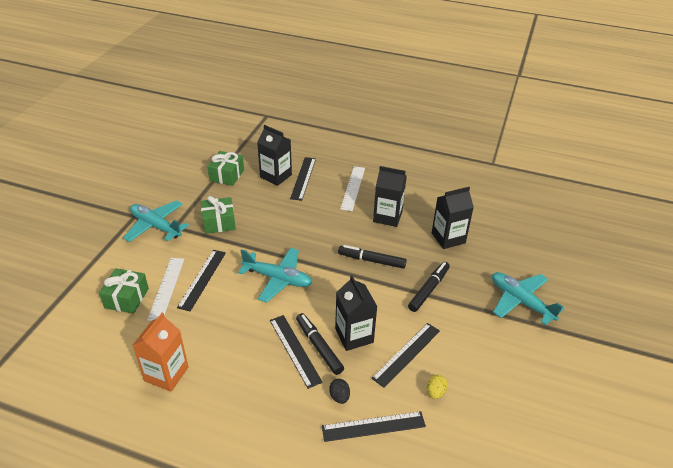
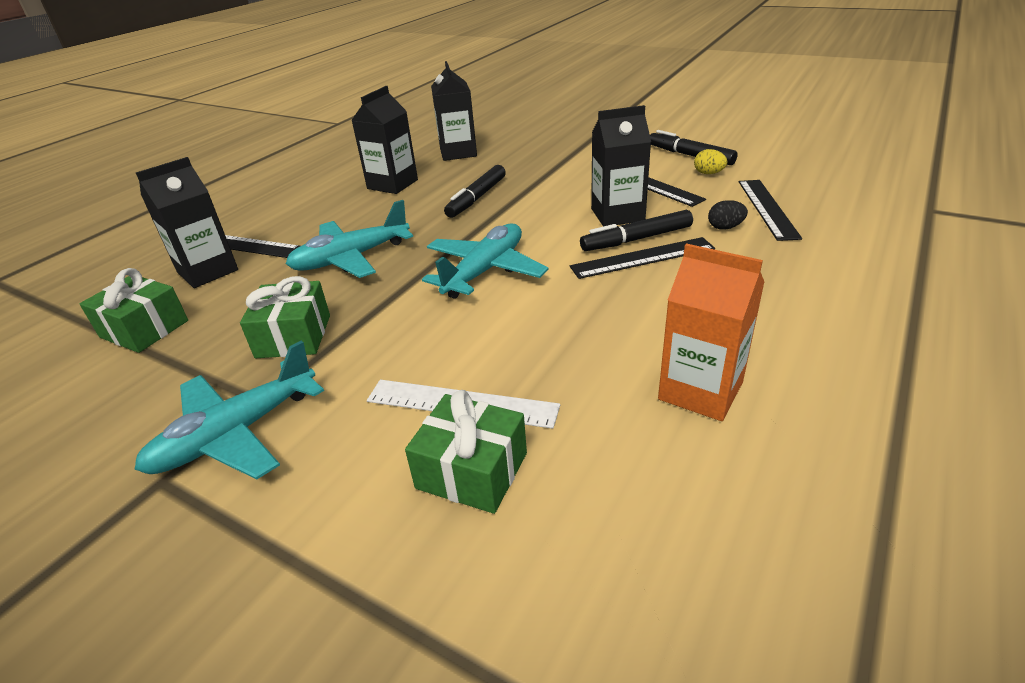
camera: 75 degrees left, 5 degrees down
(202, 279) = (453, 353): black ruler -> none
(353, 188) = (307, 205): white ruler -> none
(428, 289) = (545, 168): black marker -> black marker (690, 155)
(520, 301) = (576, 127): turquoise plane -> turquoise plane (351, 258)

